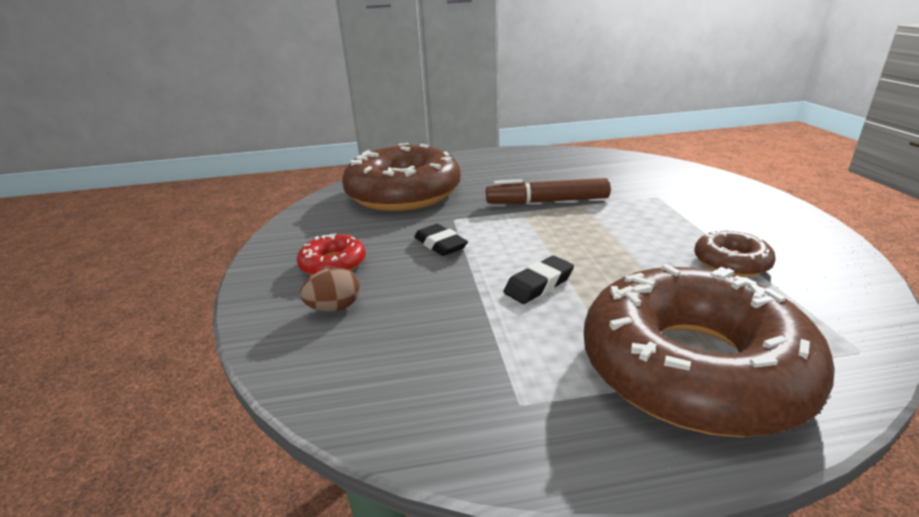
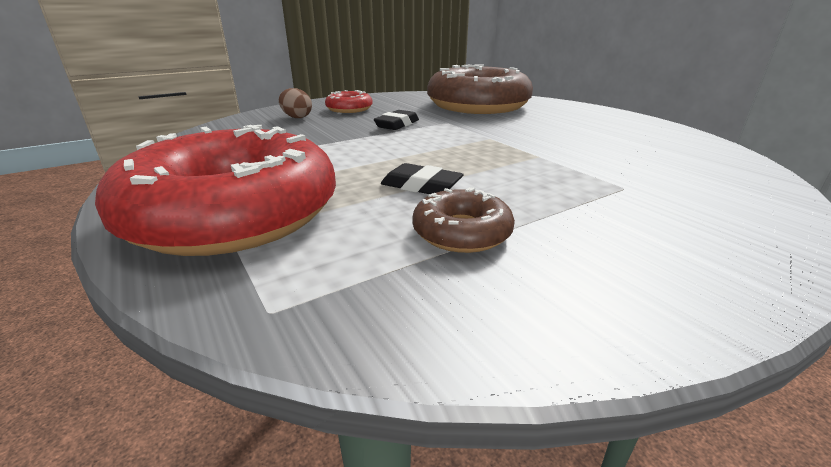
camera: 65 degrees right, 0 degrees up
(539, 285) = (351, 155): black eraser -> black eraser (421, 186)
(547, 201) = (525, 143): brown marker -> none
(692, 367) = (233, 213): brown donut -> red donut

